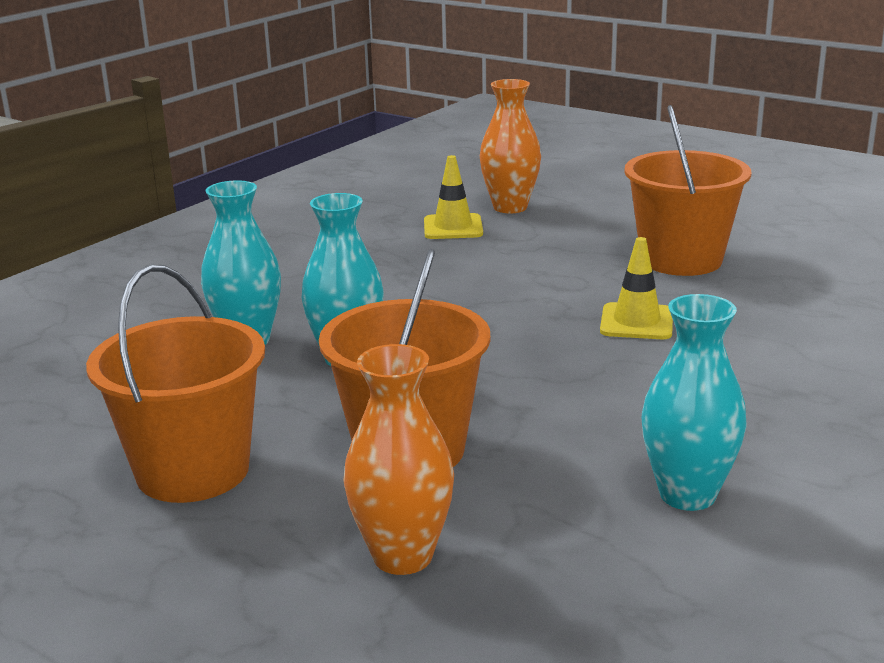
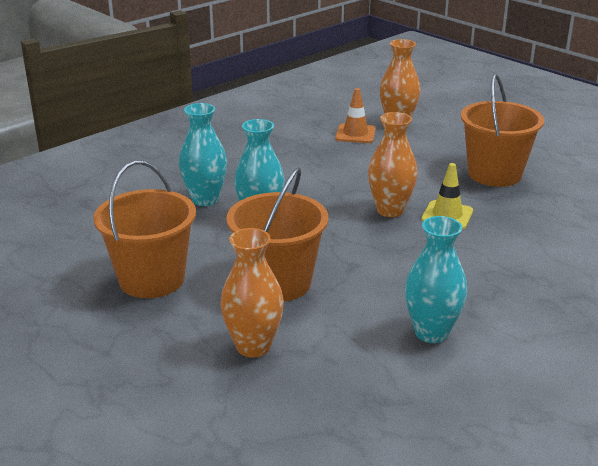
camera: 10 degrees right, 5 degrees up
(453, 227) = (355, 134): yellow traffic cone -> orange traffic cone
(547, 324) = (390, 210): none -> orange vase

